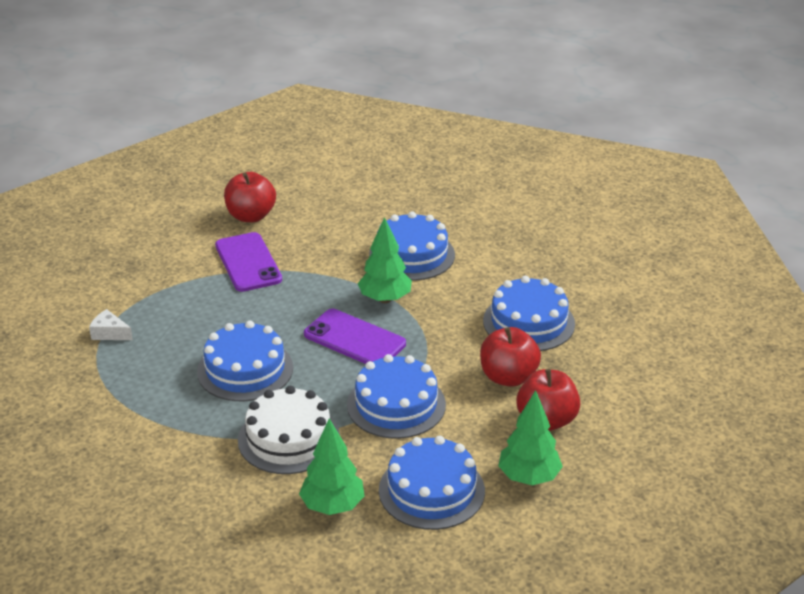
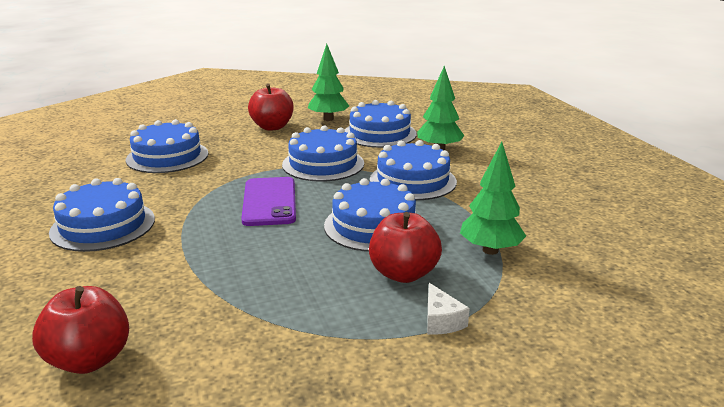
camera: 130 degrees left, 10 degrees down
(248, 262) = (207, 305): purple phone -> none
(288, 438) = (413, 181): white cake -> blue cake
(385, 299) = (195, 211): green tree -> green tree (490, 250)
(508, 377) = (243, 145): red apple -> red apple (403, 273)

